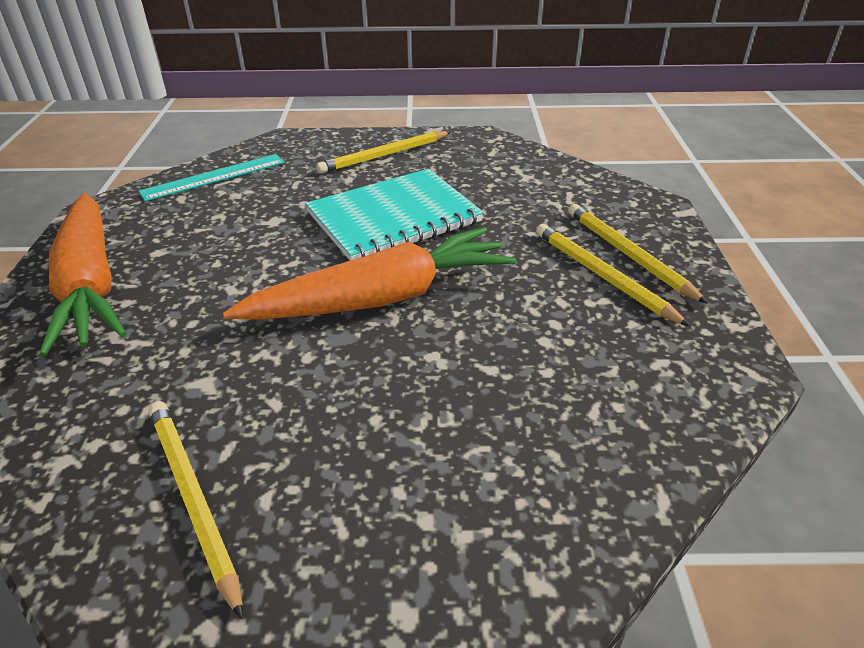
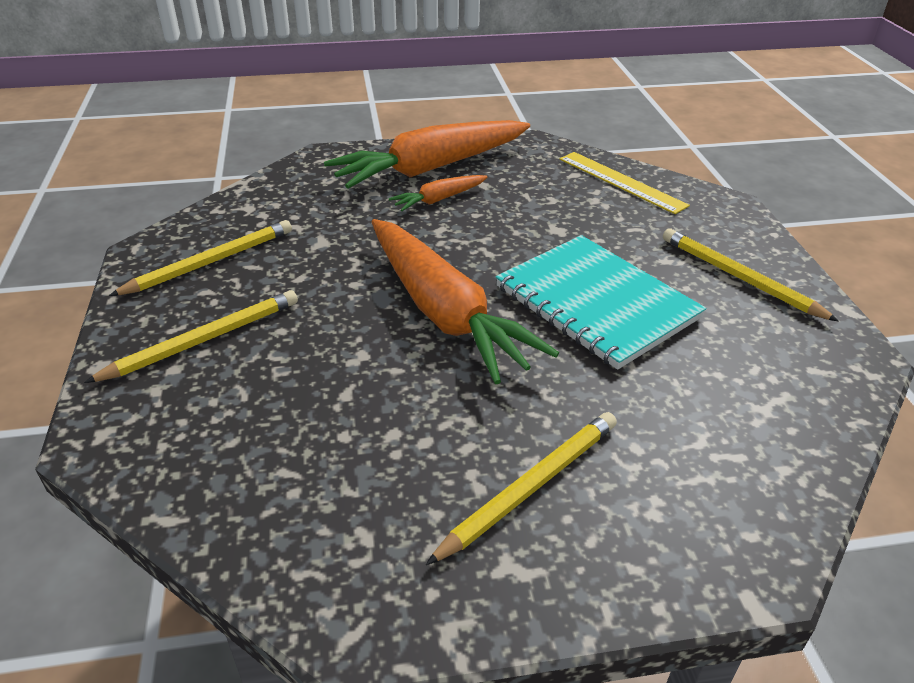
camera: 80 degrees right, 0 degrees up
(168, 284) = (439, 199): none -> orange carrot
(214, 177) = (621, 182): turquoise ruler -> yellow ruler
(628, 255) = (592, 518): yellow pencil -> yellow pencil (203, 340)

